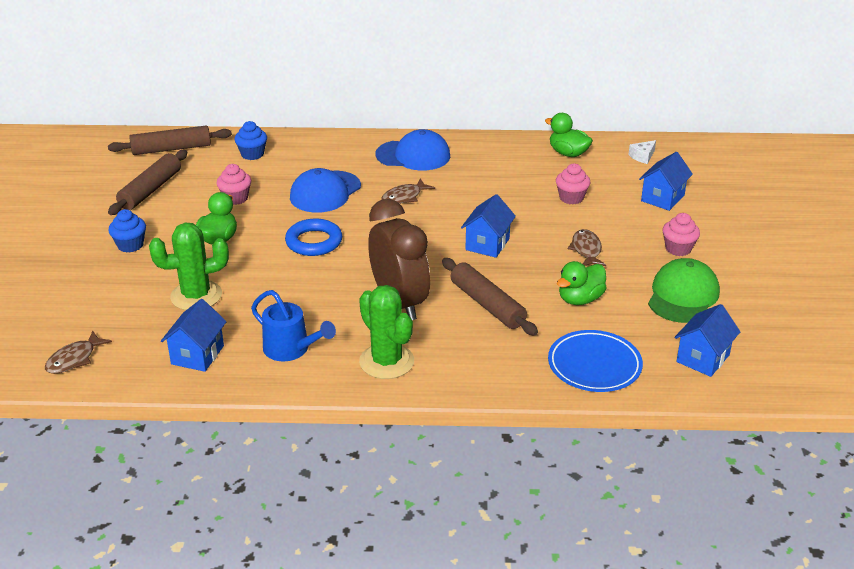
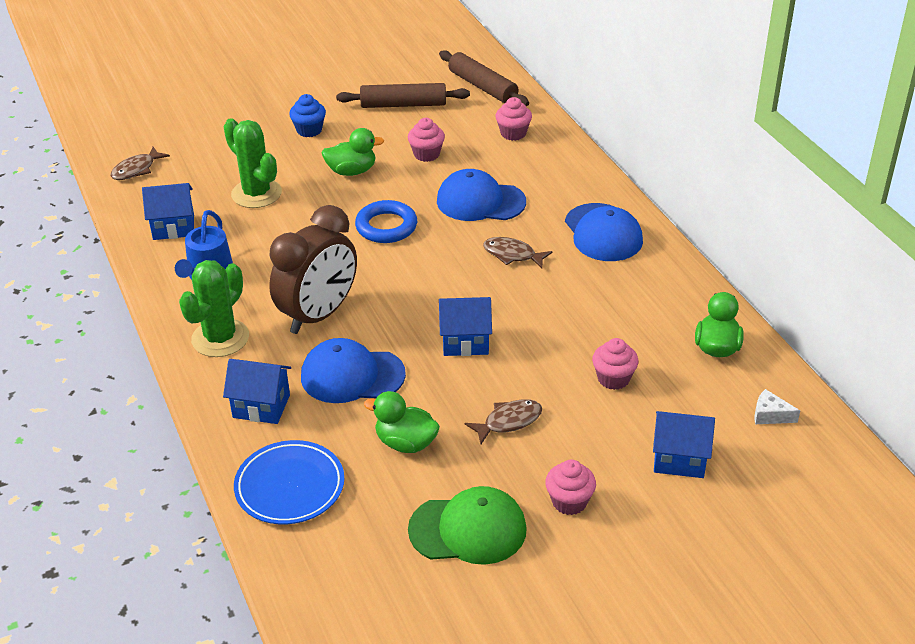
camera: 65 degrees right, 5 degrees up
(74, 359) = (136, 169): brown fish -> brown fish turned 60 degrees counterclockwise
(252, 154) = (513, 133): blue cupcake -> pink cupcake
(487, 305) = (352, 376): brown rolling pin -> blue cap
(703, 358) = (350, 576): blue house -> blue house (261, 406)

